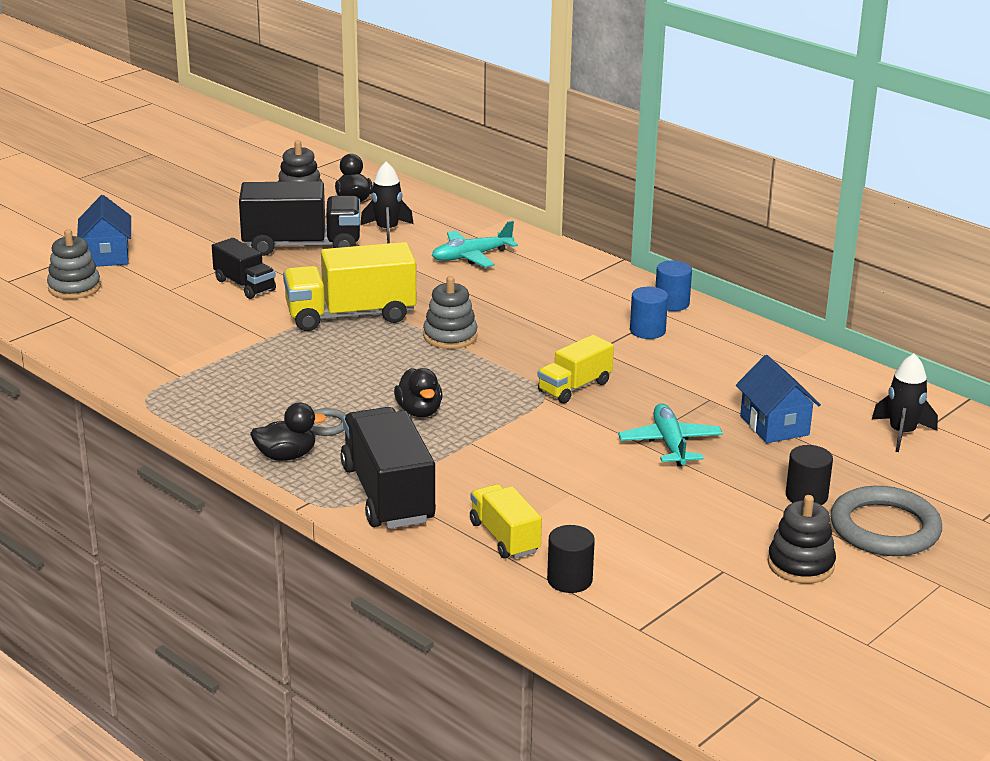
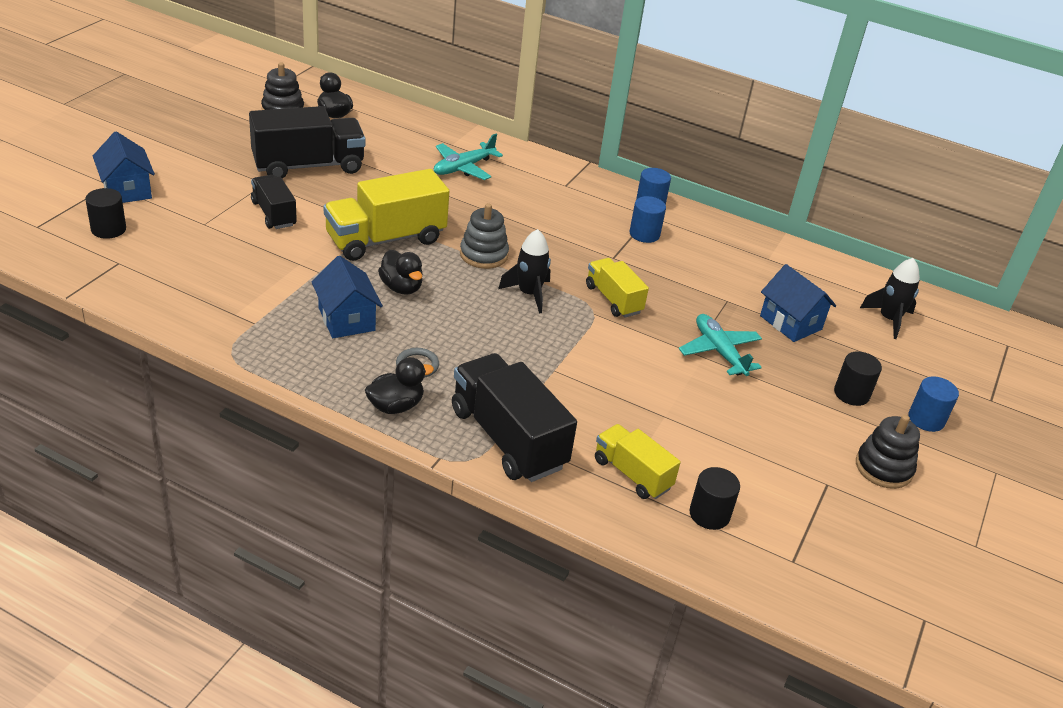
camera: 20 degrees left, 10 degrees up
(74, 288) = (108, 229): grey stacking toy -> black cylinder
(244, 285) = (274, 214): black truck -> black truck turned 150 degrees counterclockwise
(273, 380) = (346, 319): none -> blue house
(387, 230) = (378, 145): black rocket -> black rocket (529, 294)
(419, 411) = (494, 340): black duck -> black duck (401, 287)
(574, 387) = (613, 299): yellow truck -> yellow truck turned 120 degrees clockwise
(885, 528) = (926, 419): grey ring -> blue cylinder

